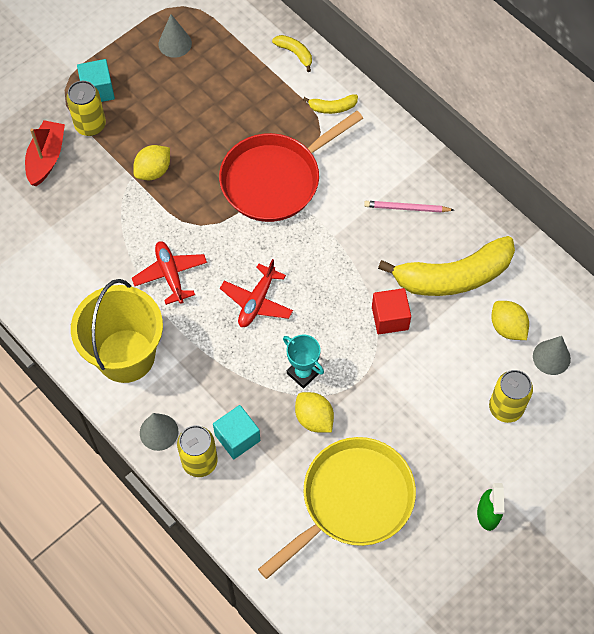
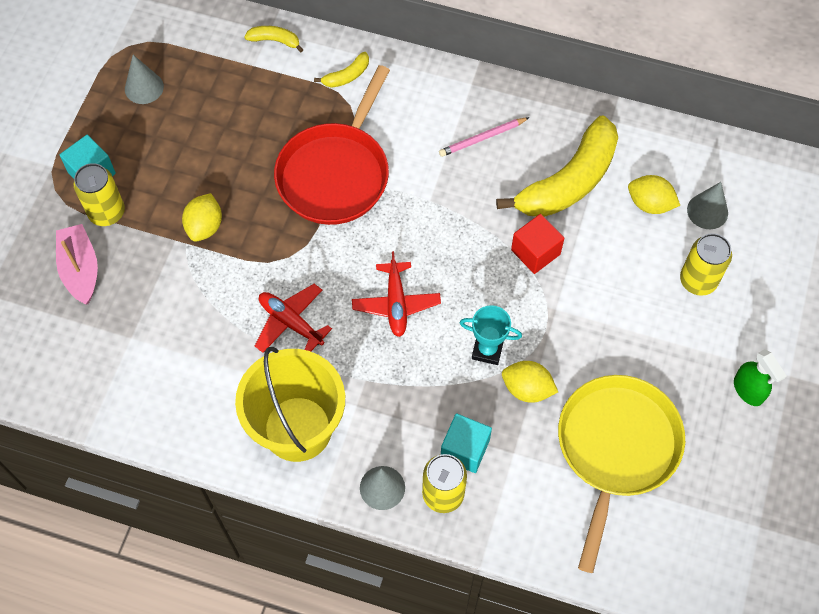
camera: 30 degrees left, 0 degrees up
(46, 158) = (80, 269): red boat -> pink boat

